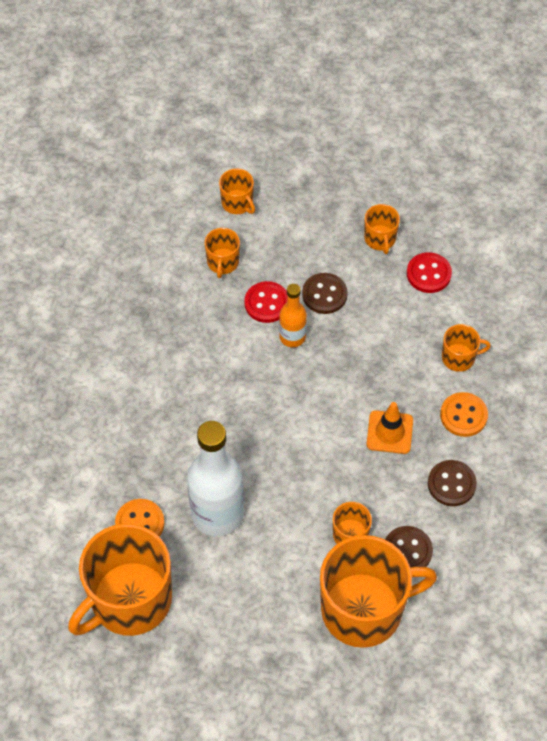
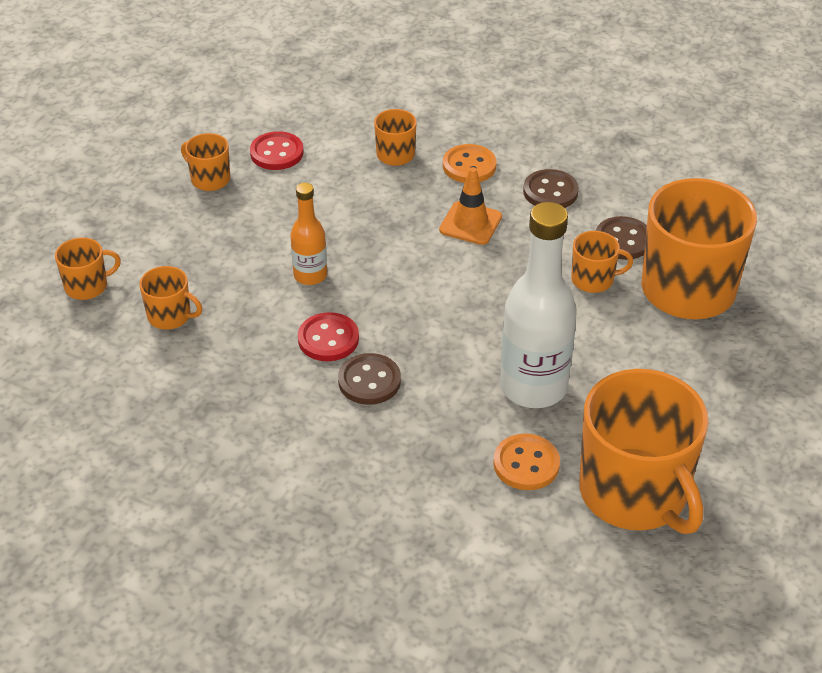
camera: 75 degrees left, 15 degrees down
(267, 303) = (251, 288): red button -> red button (328, 339)
(324, 294) = (263, 237): brown button -> brown button (369, 381)
(380, 239) = (209, 179): orange mug -> orange mug turned 150 degrees counterclockwise

